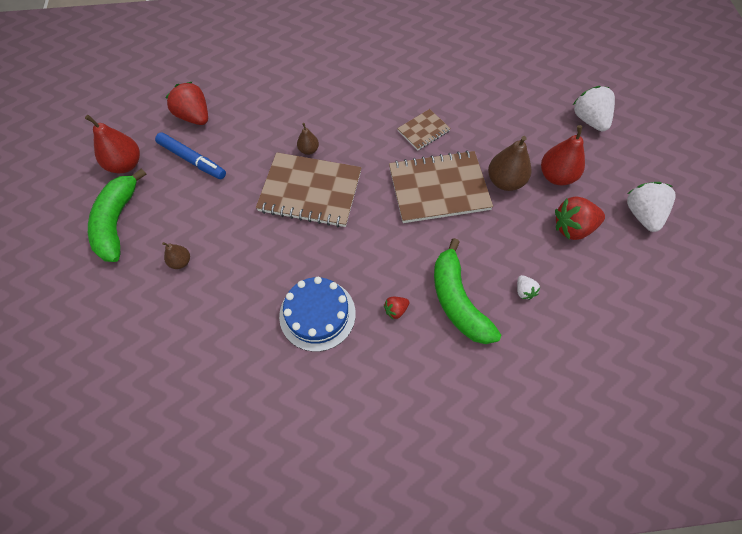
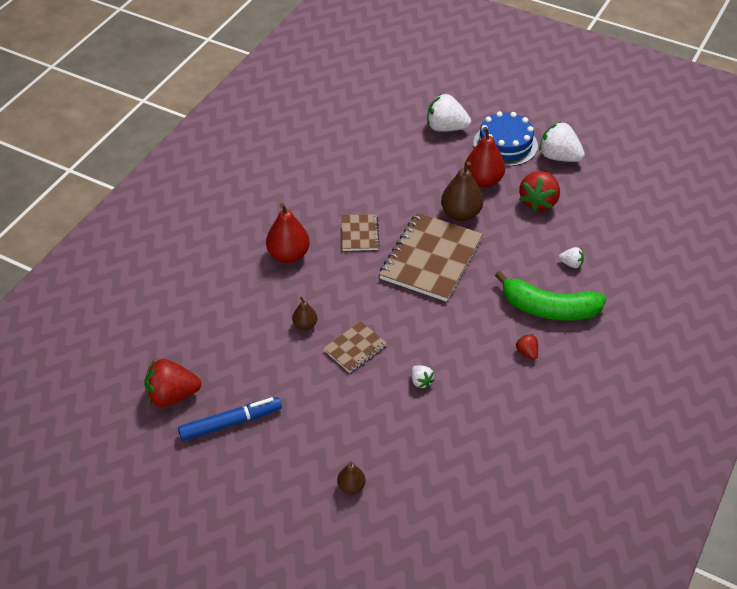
camera: 55 degrees left, 15 degrees down
(117, 222) = (255, 522): green banana -> none
(125, 164) = (182, 484): red pear -> red pear (288, 255)
(309, 251) = (421, 382): none -> white strawberry
(310, 191) = (355, 348): brown notebook -> brown notebook, size x0.51
(317, 314) = (490, 408): blue cake -> blue cake (505, 144)
(395, 310) = (527, 352): red strawberry -> red strawberry turned 150 degrees clockwise

